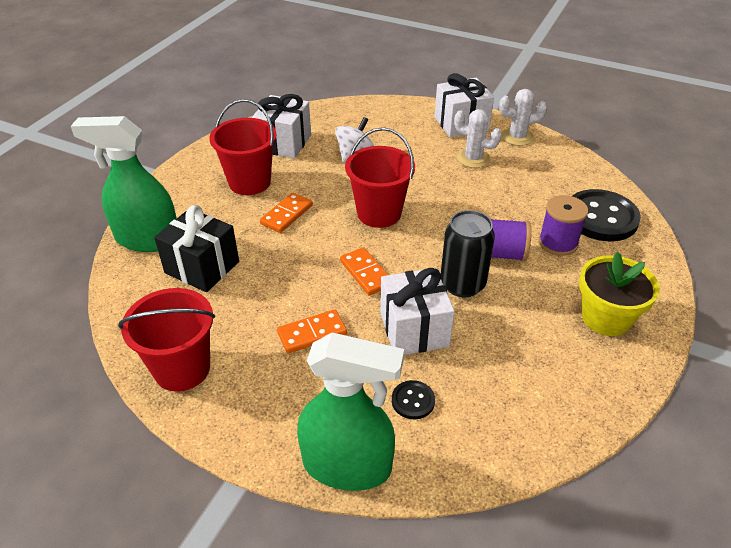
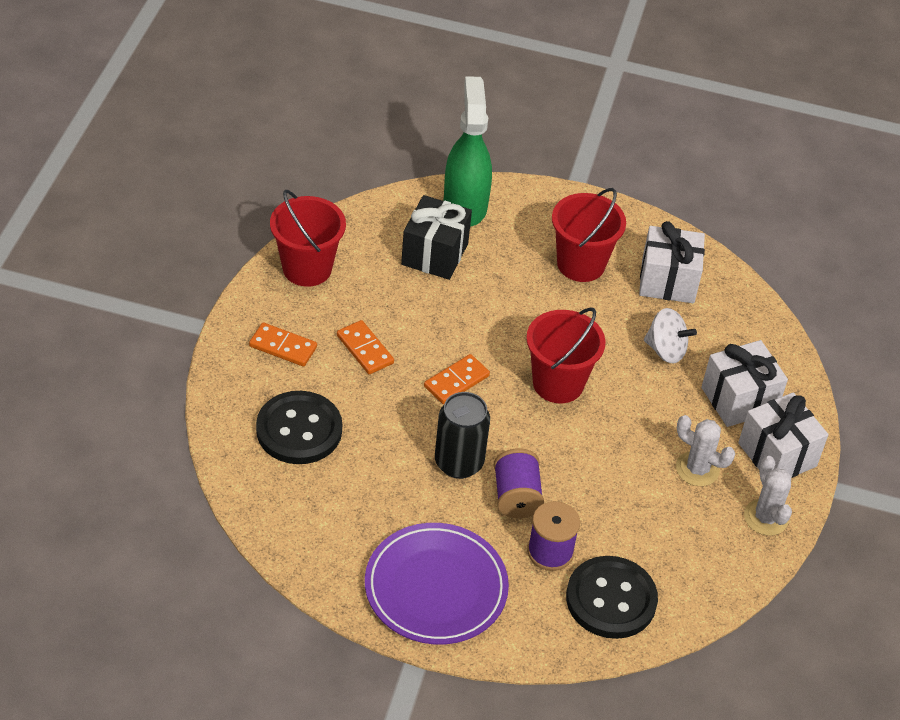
camera: 75 degrees right, 5 degrees up
(287, 215) = (533, 305): orange domino -> orange domino (283, 347)
(347, 465) = (226, 391): green spray bottle -> none
(413, 401) = (299, 430): black button -> black button, size x2.15
(414, 329) = (386, 425): white gift -> white gift (739, 399)
(473, 158) = (697, 469): white cactus -> white cactus turned 75 degrees counterclockwise
(606, 317) = (436, 588): yellow flower pot -> purple plate

